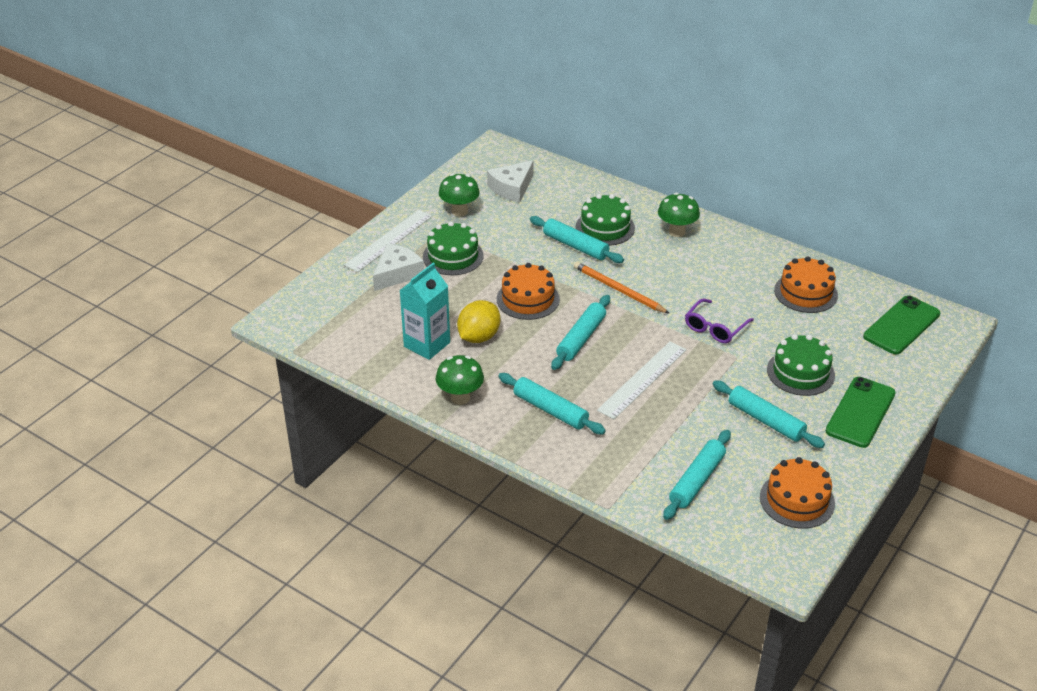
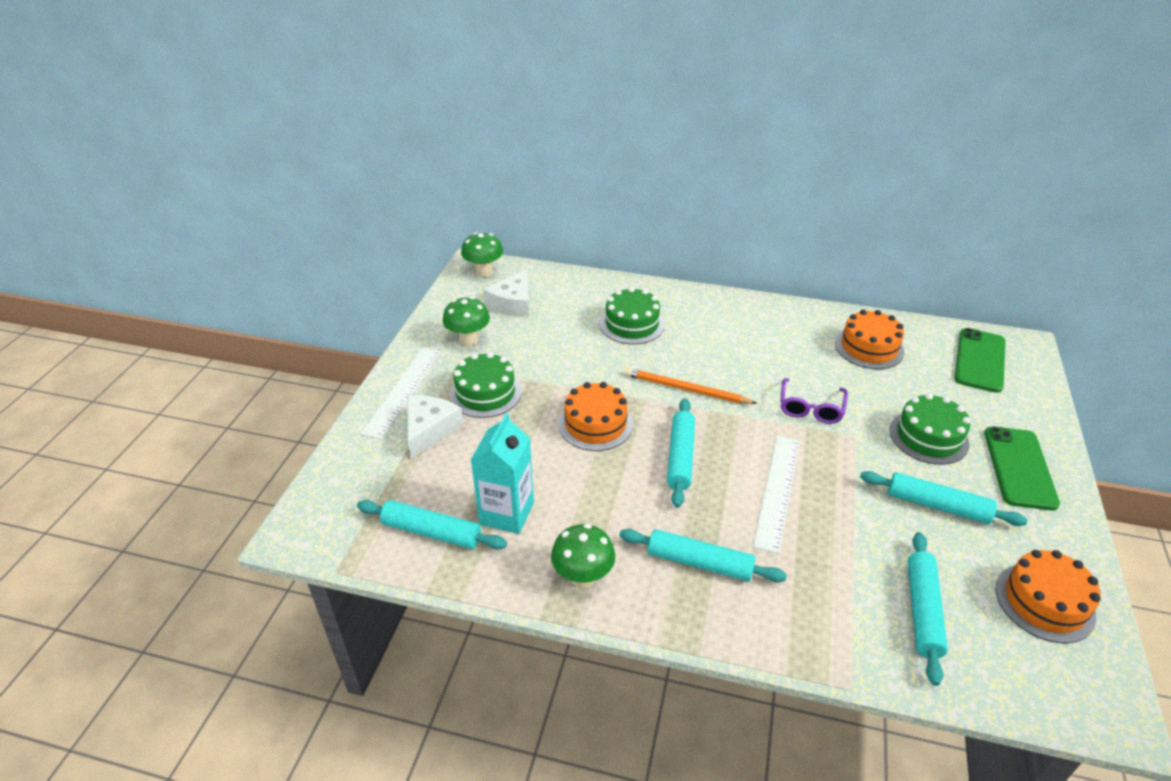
camera: 20 degrees left, 0 degrees up
(479, 337) = (564, 486): yellow lemon -> none
(575, 246) = (613, 351): turquoise rolling pin -> turquoise rolling pin (432, 532)
(676, 232) = (705, 313): green mushroom -> green mushroom (484, 272)

